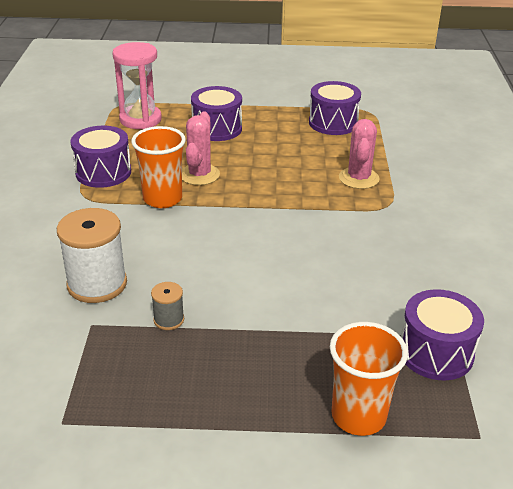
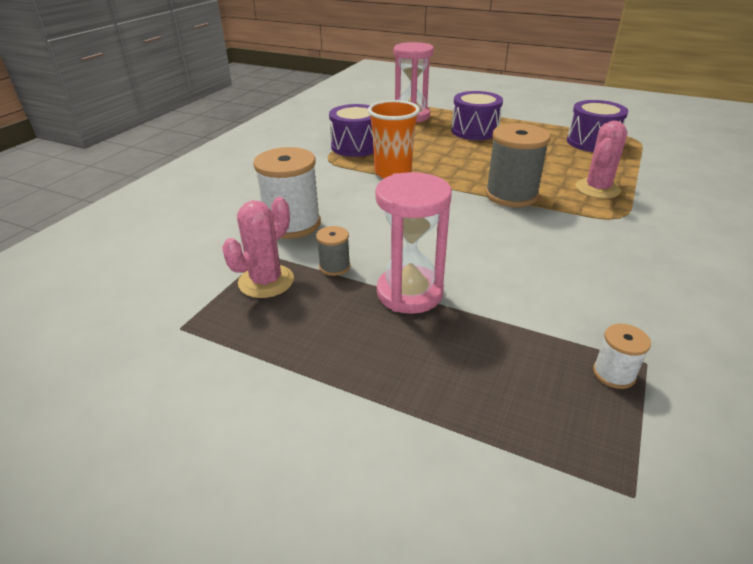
camera: 25 degrees right, 0 degrees up
(199, 175) = (437, 161): pink cactus -> pink cactus (266, 281)
(251, 327) = (409, 293): none -> pink hourglass
(288, 201) = (511, 195): none -> grey spool
(358, 416) = (479, 416): orange cup -> none
(435, 352) = (614, 373): purple drum -> white spool

